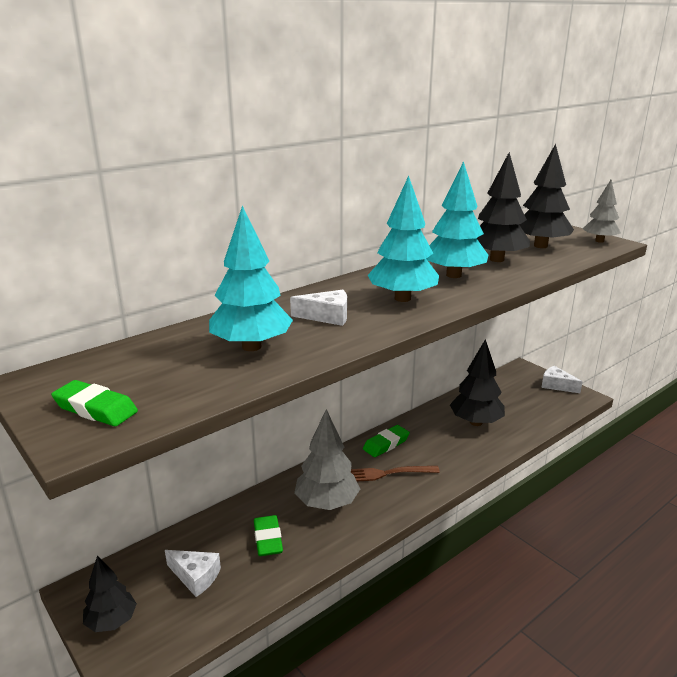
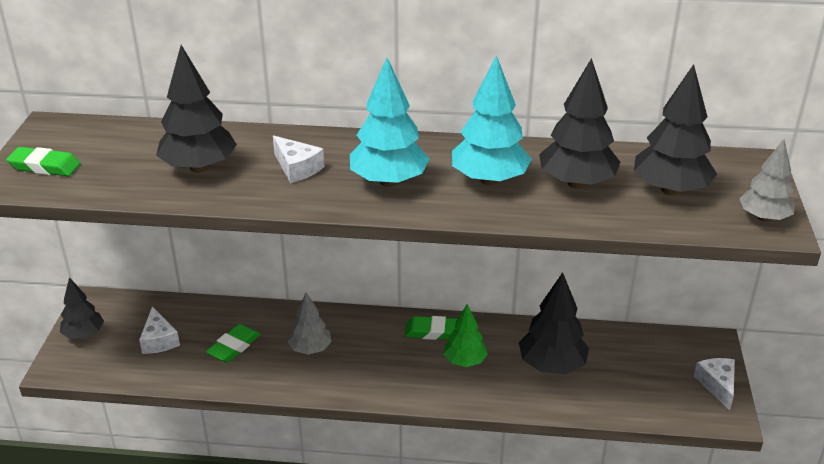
camera: 45 degrees right, 10 degrees up
(95, 409) = (45, 166): green eraser -> green eraser turned 60 degrees counterclockwise
(251, 346) = (199, 167): turquoise tree -> black tree
(327, 503) = (310, 349): grey tree -> grey tree, size x0.64
(386, 473) = (391, 357): brown fork -> none
(430, 449) = (464, 361): none -> green tree

